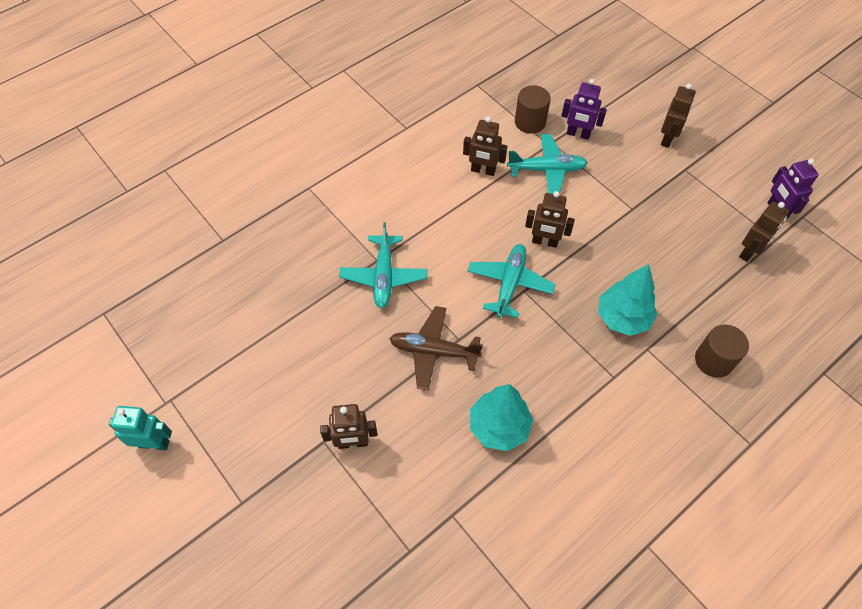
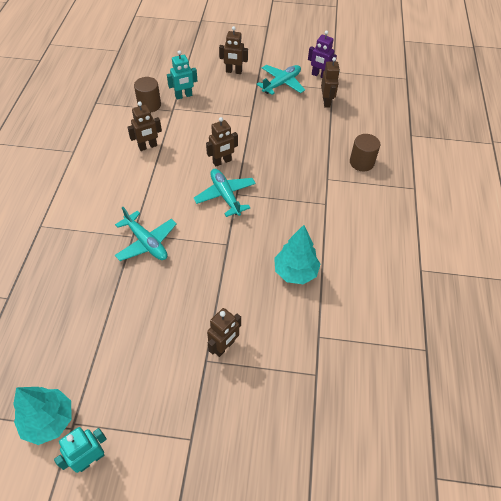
camera: 45 degrees left, 5 degrees down
(433, 351) = (219, 261): brown plane -> none
(546, 170) = (185, 124): turquoise plane -> turquoise plane (281, 84)
(578, 134) = (183, 96): purple robot -> turquoise robot
(622, 318) = (300, 172): turquoise tree -> turquoise tree (49, 420)
(667, 139) = (233, 71): brown robot -> brown robot turned 120 degrees clockwise

